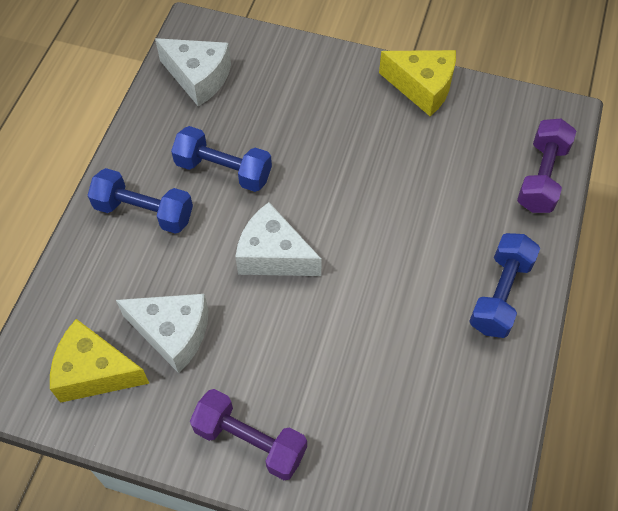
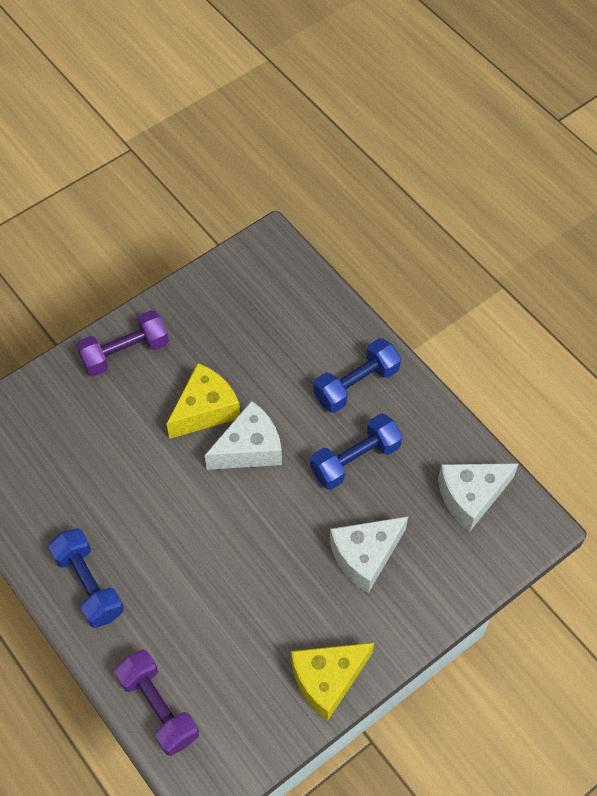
camera: 125 degrees right, 0 degrees up
(95, 372) = (246, 293): yellow cheese -> yellow cheese (205, 410)
(173, 333) = (238, 350): white cheese -> white cheese (365, 556)

